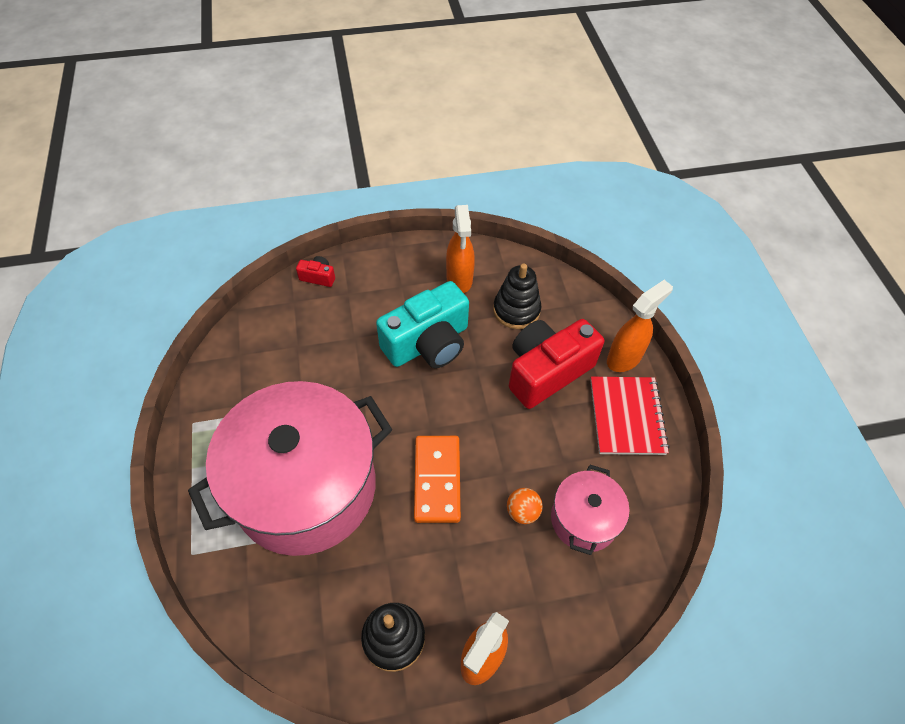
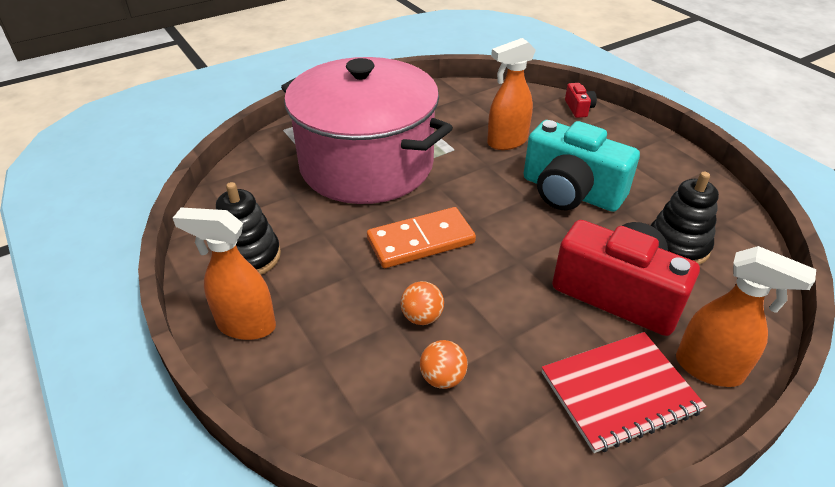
camera: 70 degrees right, 15 degrees down
(459, 279) = (671, 192): orange spray bottle -> orange spray bottle (506, 142)
(584, 519) = (442, 378): pink pot -> orange ball

